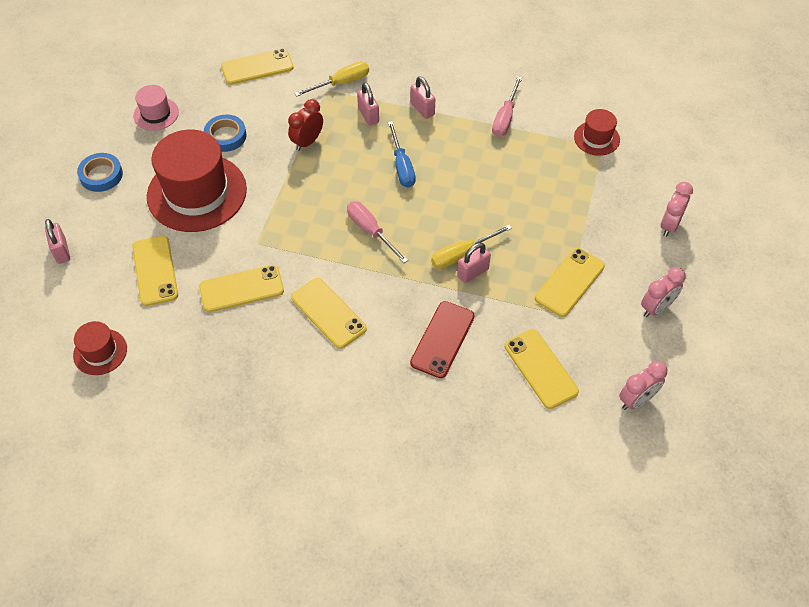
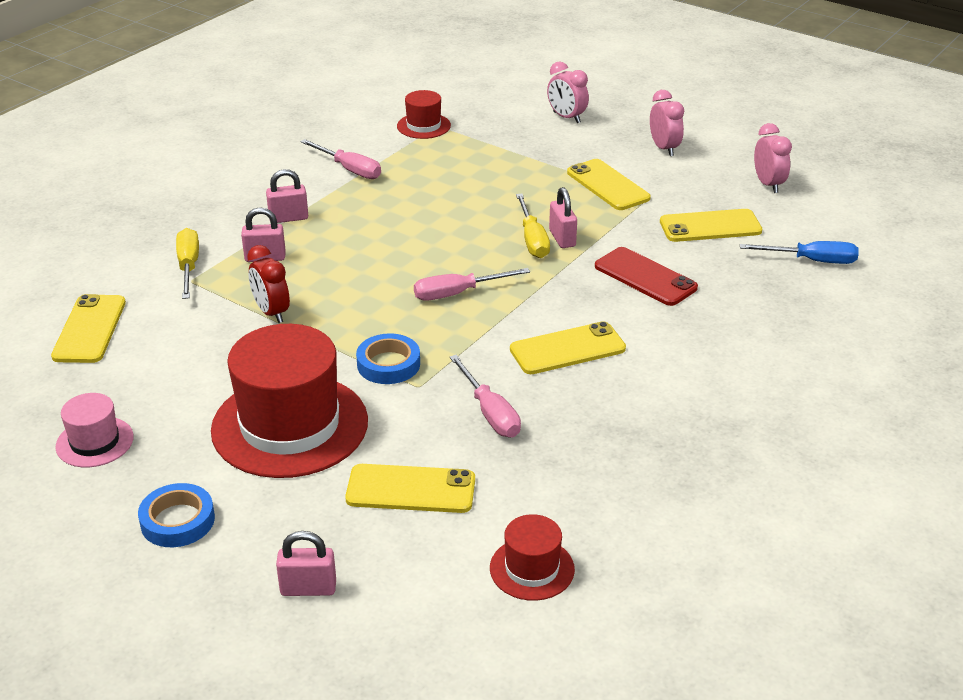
camera: 70 degrees left, 20 degrees down
(225, 136) = (201, 381): blue tape -> blue tape (388, 364)
(241, 288) = (490, 413): yellow phone -> pink screwdriver
(402, 166) = (370, 251): blue screwdriver -> blue screwdriver (812, 261)

